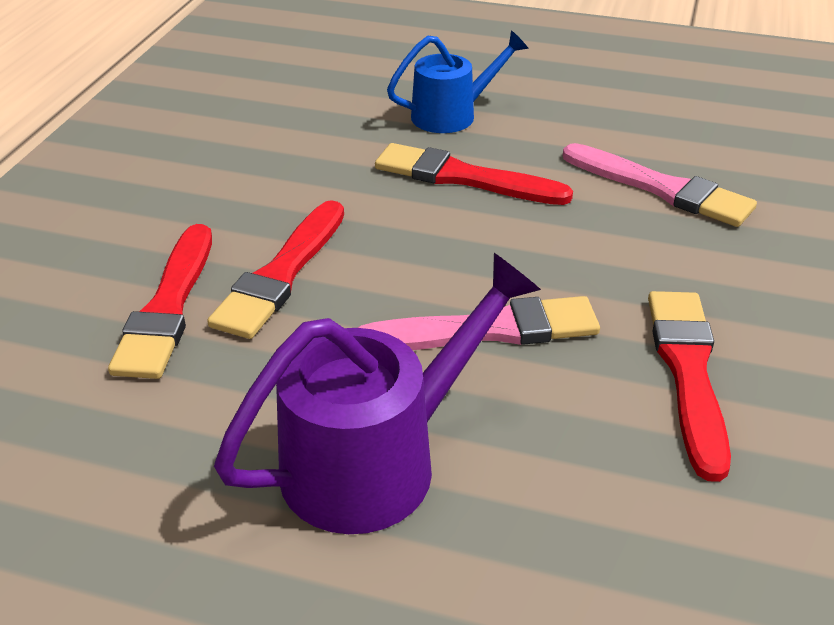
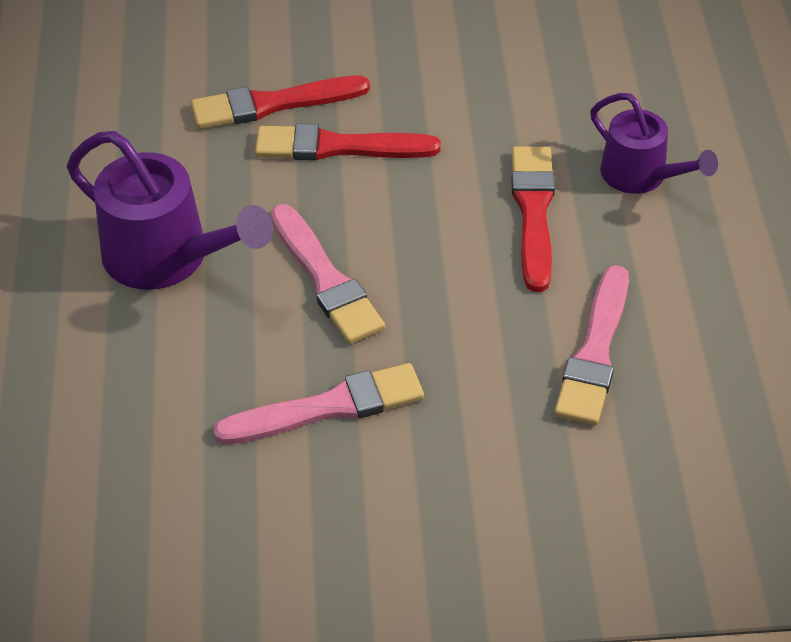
camera: 70 degrees right, 10 degrees up
(452, 115) = (641, 176): blue watering can -> purple watering can
(688, 372) = (329, 407): red brush -> pink brush

